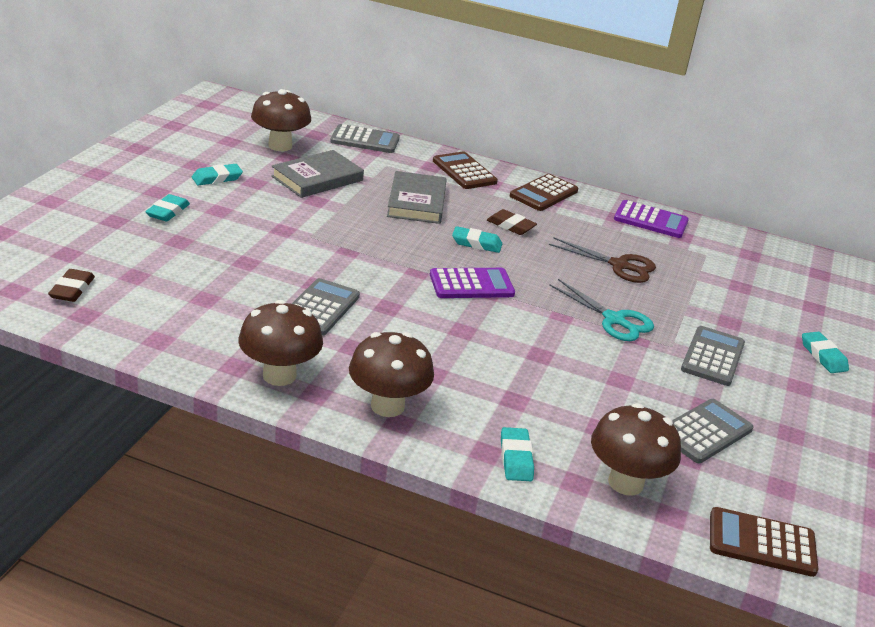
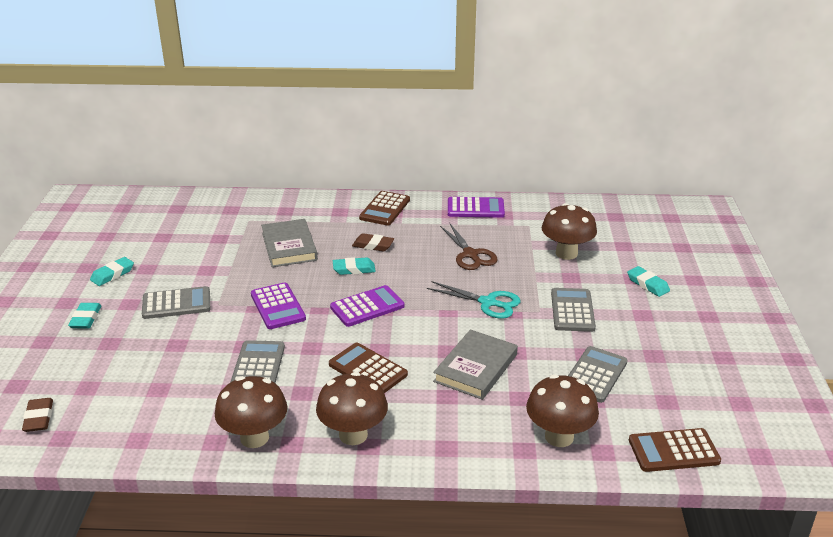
camera: 15 degrees left, 0 degrees up
(280, 146) = (151, 228): brown mushroom -> brown mushroom (566, 253)
(317, 178) = (198, 249): grey book -> grey book (476, 368)
(365, 140) = (220, 202): grey calculator -> grey calculator (176, 304)
(373, 256) = (278, 306): none -> purple calculator
(464, 171) = (314, 208): brown calculator -> brown calculator (367, 370)
(516, 458) = (471, 445): turquoise eraser -> none
(619, 265) = (470, 255): brown scissors -> brown scissors turned 60 degrees clockwise

